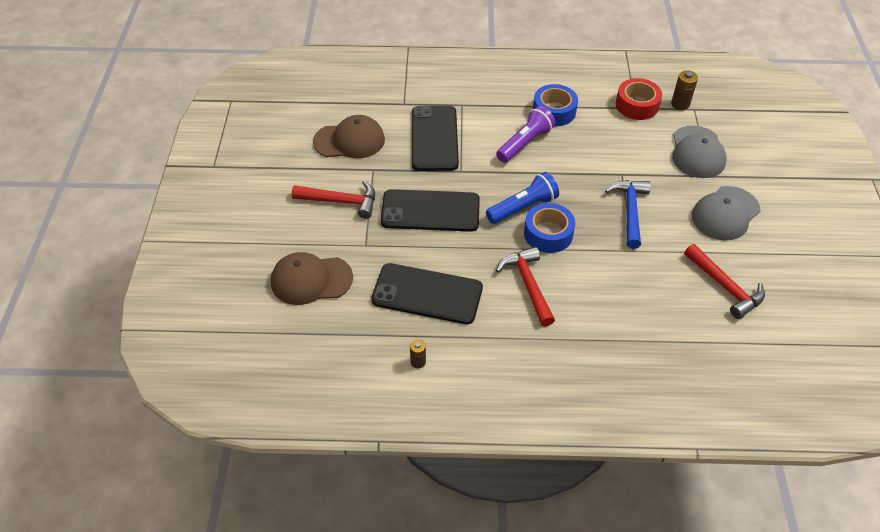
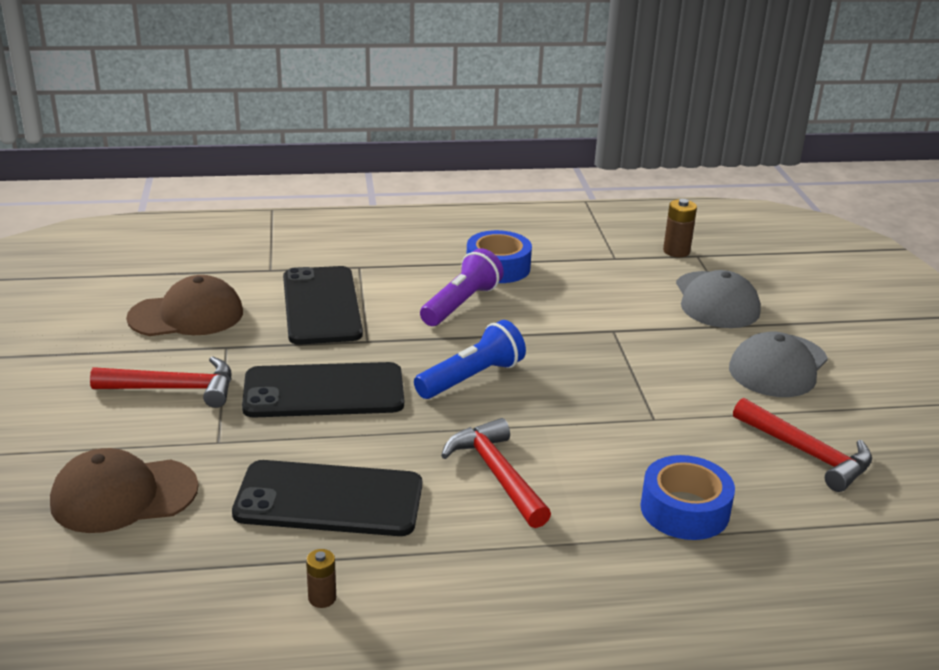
camera: 10 degrees left, 20 degrees down
(548, 234) = (517, 407): blue tape -> blue tape (684, 510)
(630, 211) = (637, 372): blue hammer -> none
(637, 105) = (616, 255): red tape -> none

